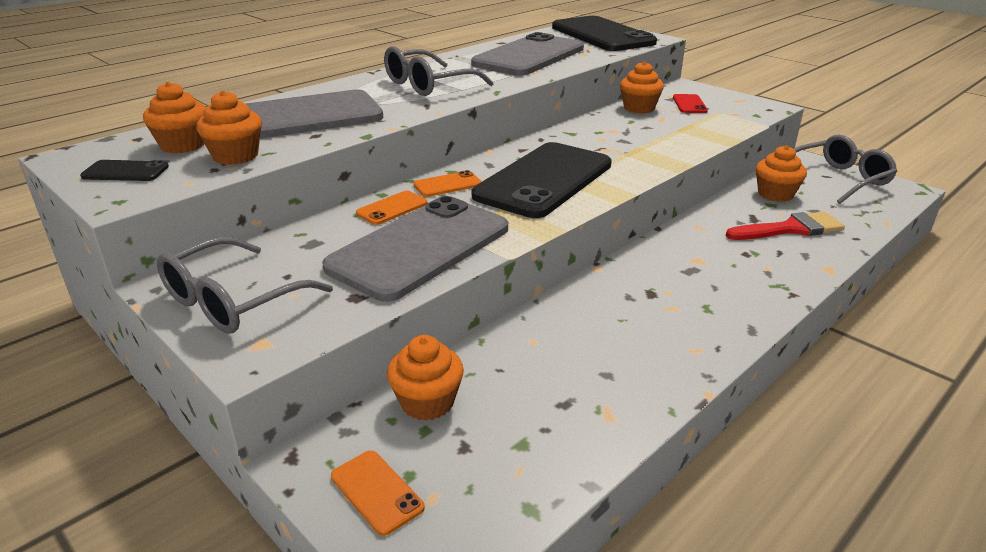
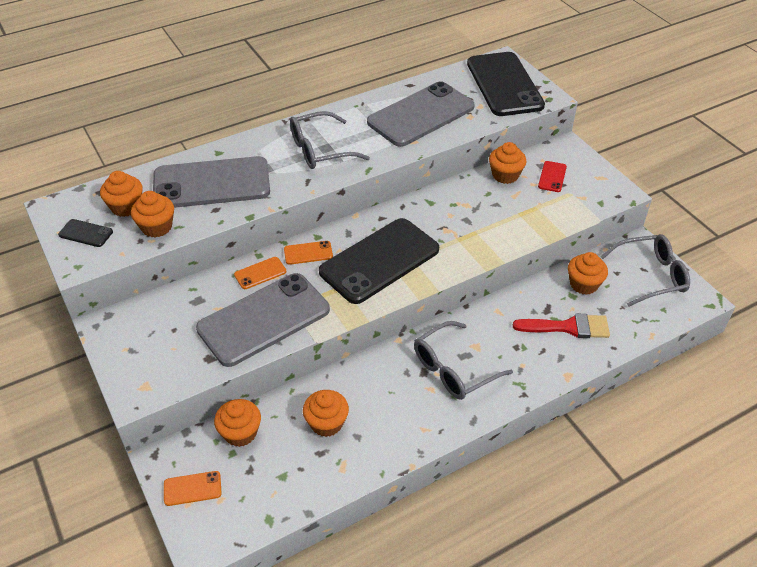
camera: 15 degrees right, 15 degrees up
(234, 300) = (138, 346): grey glasses -> grey glasses (454, 369)
(377, 492) = (192, 488): orange phone -> orange phone turned 75 degrees counterclockwise
(553, 367) = (326, 423): none -> orange cupcake

